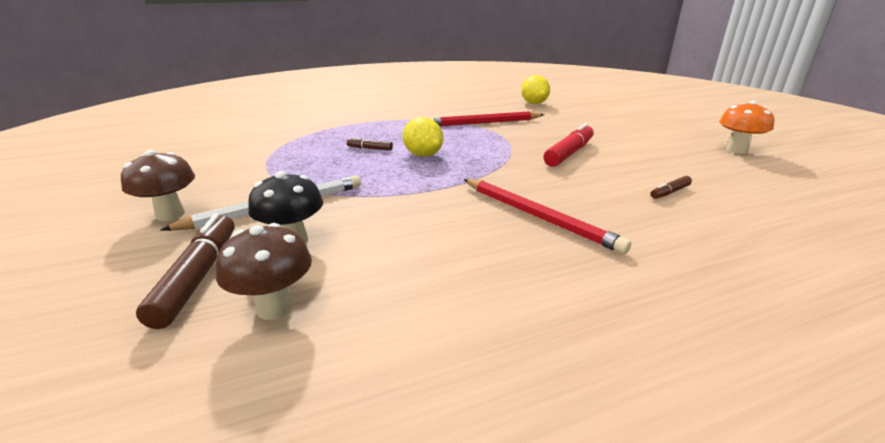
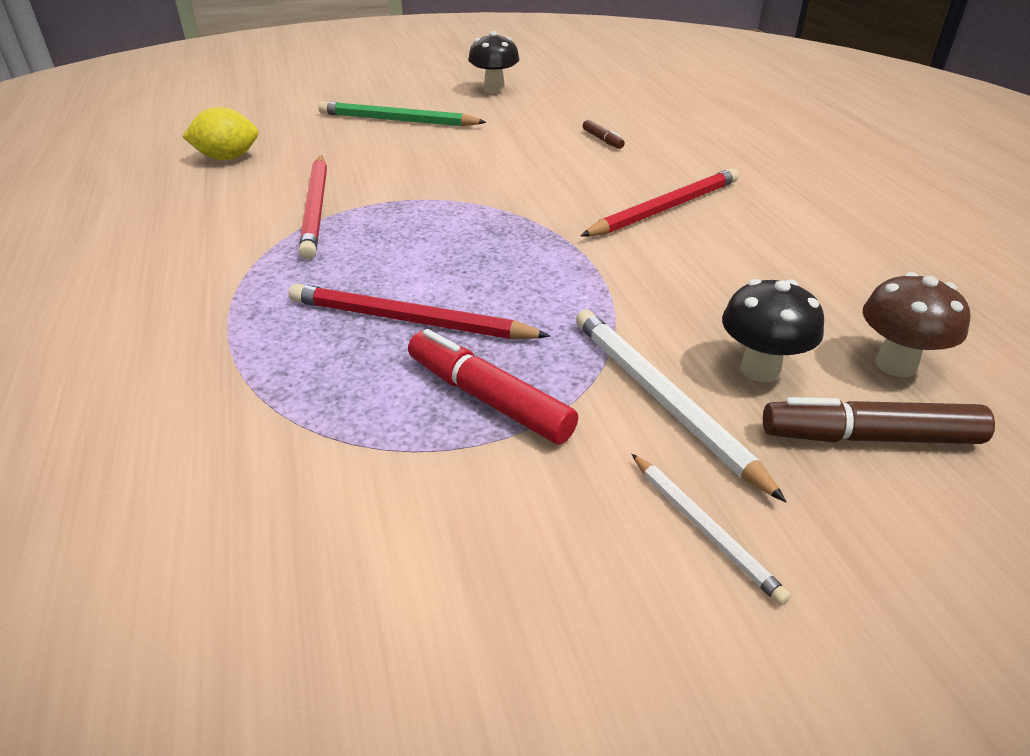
camera: 85 degrees left, 10 degrees up
(170, 214) = (704, 528): brown mushroom -> white pencil
(370, 148) = (410, 321): brown marker -> red pencil
(423, 155) = (458, 269): yellow lemon -> none
(569, 153) = (481, 167): red marker -> red marker (488, 398)
(627, 128) = (398, 120): none -> green pencil
(737, 150) = (494, 89): orange mushroom -> black mushroom

